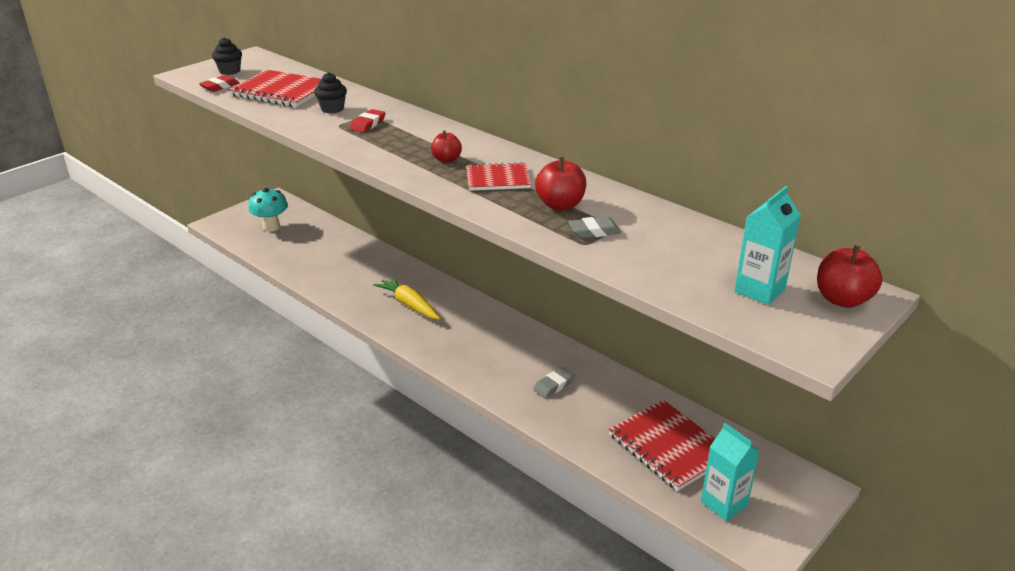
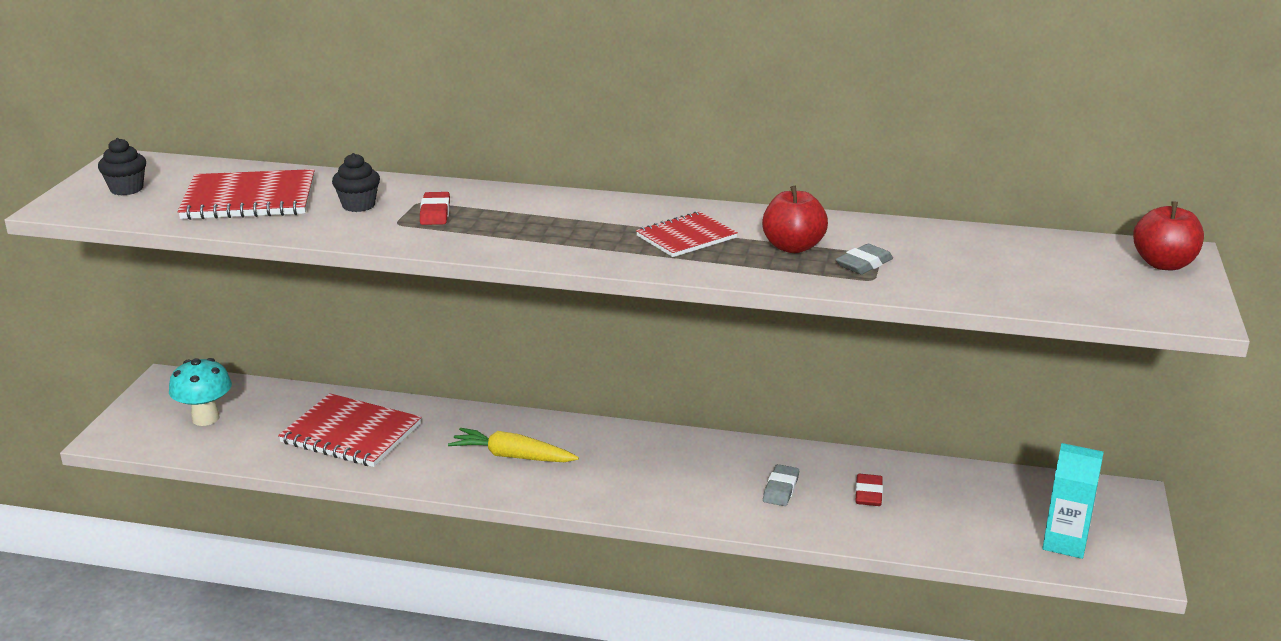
camera: 30 degrees left, 5 degrees down
(220, 86) = (144, 212): red eraser -> red eraser (868, 494)
(446, 159) = (596, 230): red apple -> none
(669, 446) = (961, 508): red notebook -> red notebook (351, 433)
(759, 290) = (1087, 276): turquoise carton -> none

